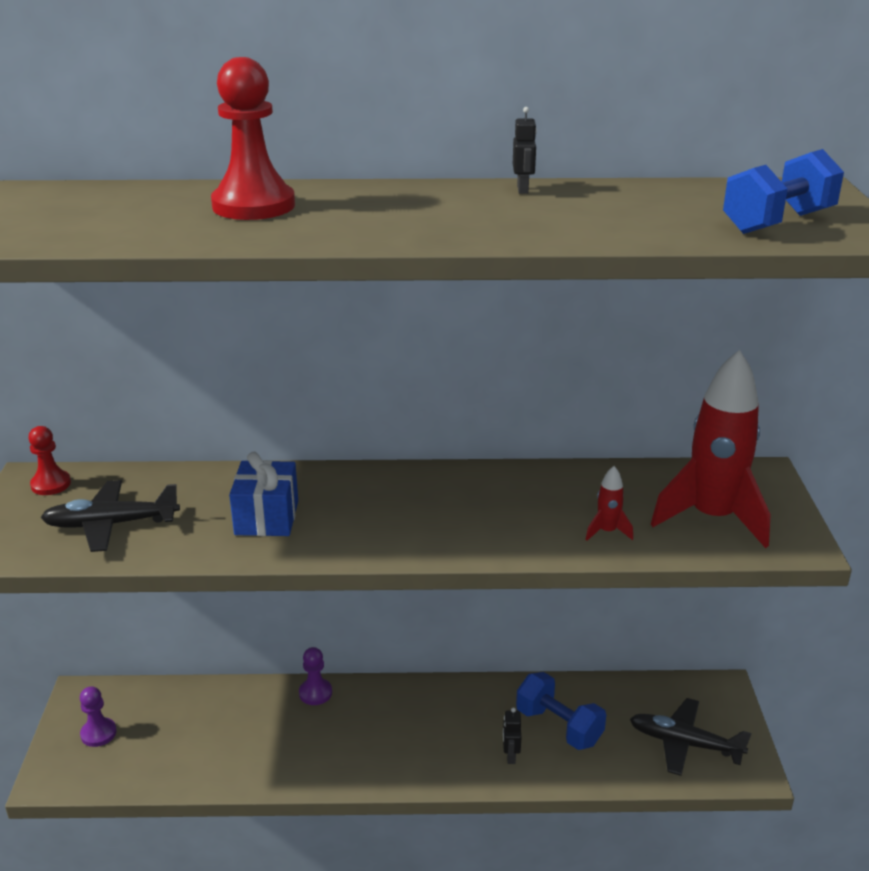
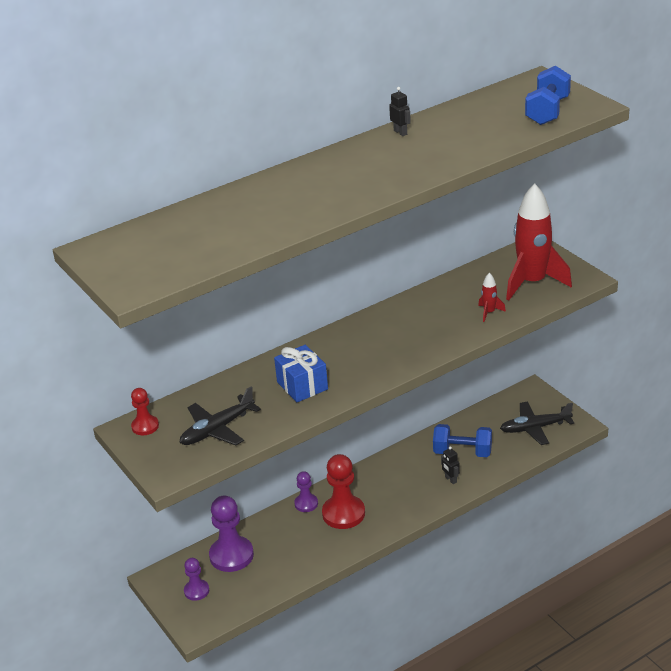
camera: 30 degrees left, 5 degrees up
(176, 711) = (231, 555): none -> purple pawn
(253, 206) = (278, 196): red pawn -> red pawn (343, 513)

